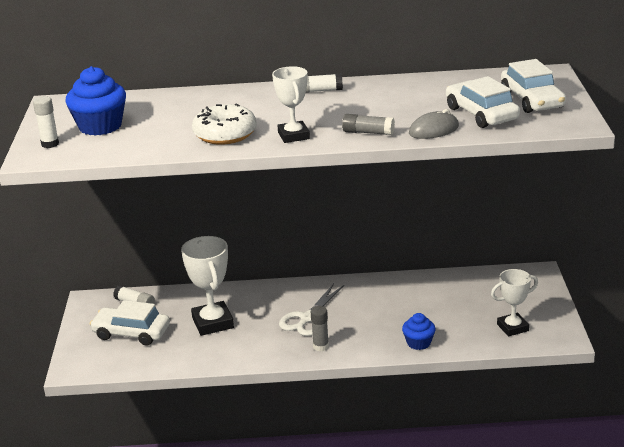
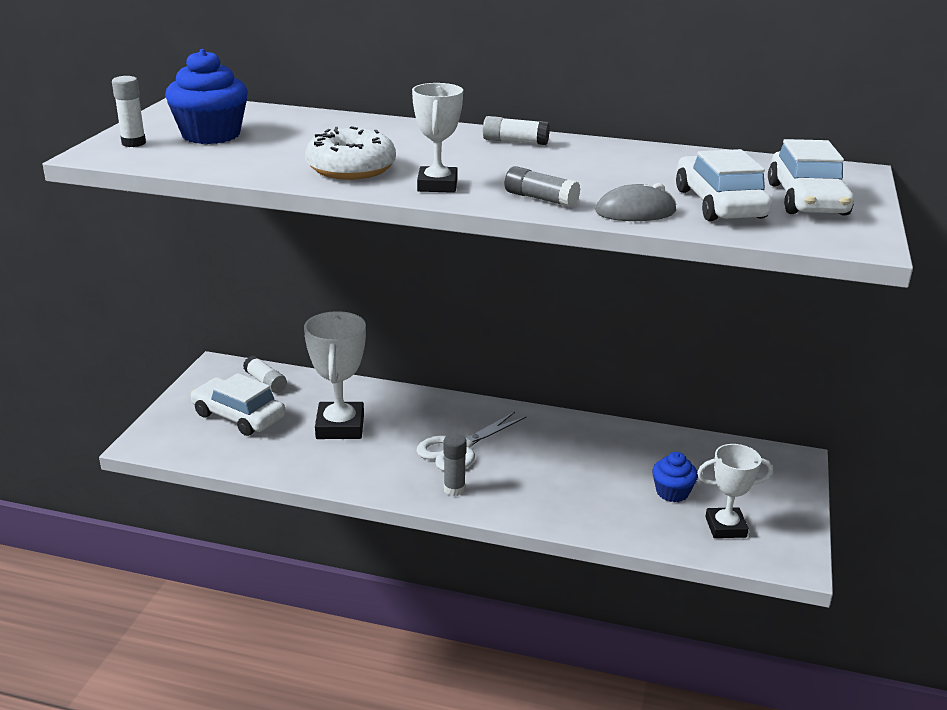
camera: 15 degrees right, 0 degrees up
(418, 343) = (585, 516): blue cupcake -> blue cupcake (672, 492)

